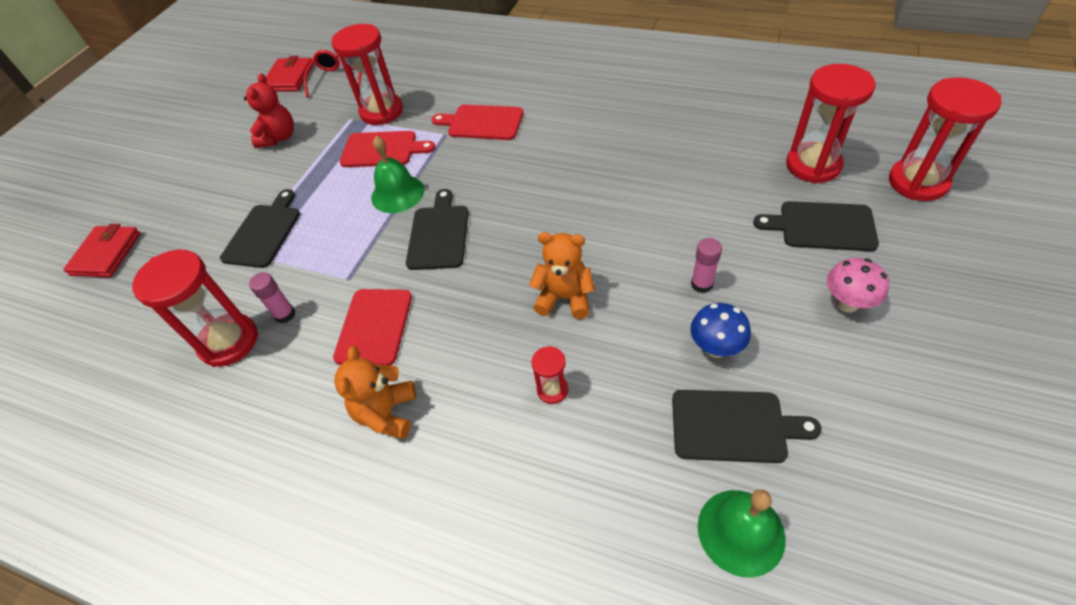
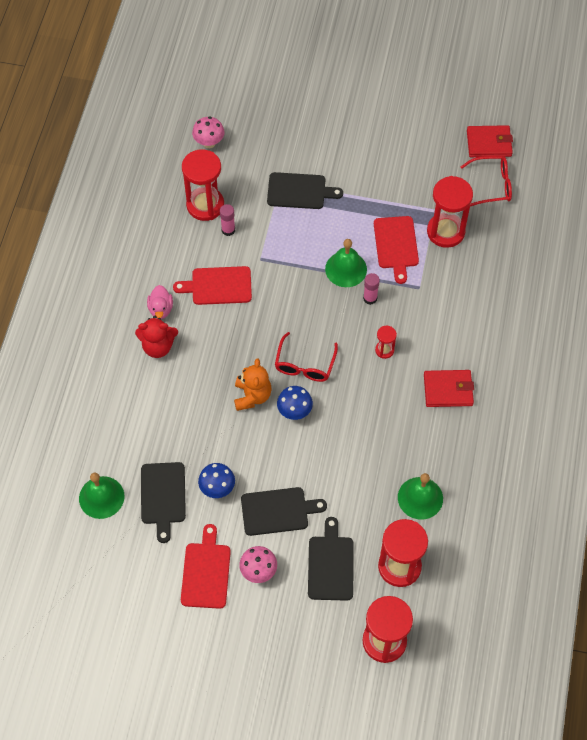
camera: 75 degrees right, 10 degrees up
(106, 254) = (273, 99): red wallet -> red wallet (448, 390)
(126, 332) = (209, 143): none -> pink mushroom
(279, 137) = (405, 164): red teddy bear -> red teddy bear (158, 346)
(387, 413) = (161, 309): orange teddy bear -> pink duck
(439, 234) = (305, 307): black cutting board -> black cutting board (278, 511)
(482, 122) = (436, 313): red cutting board -> red cutting board (206, 572)
(525, 238) = (305, 364): none -> red glasses
(552, 390) = (181, 396): red hourglass -> red hourglass (384, 350)
(594, 252) = (294, 411): none -> blue mushroom
(701, 284) = (269, 481): pink glue stick -> pink glue stick (370, 298)
(720, 145) = (420, 498): none -> green bell

